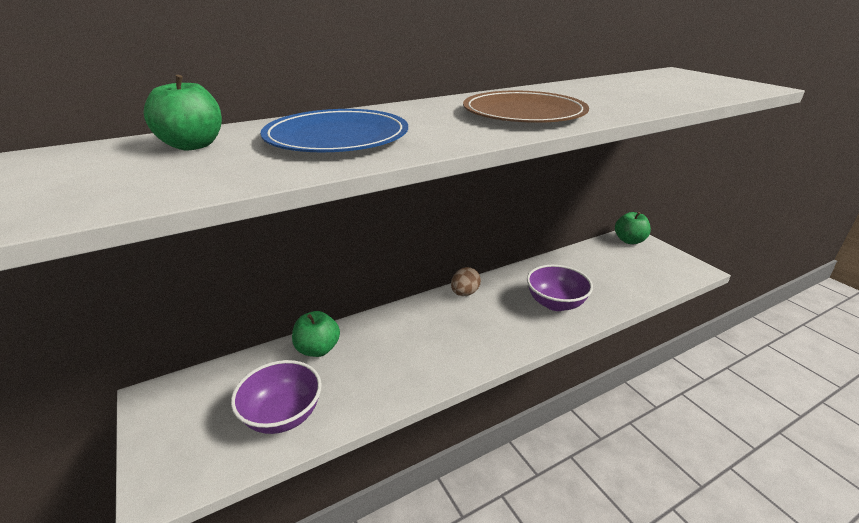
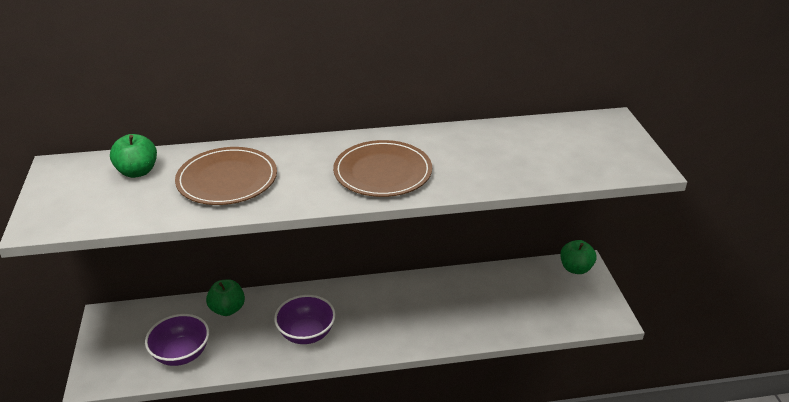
camera: 20 degrees right, 5 degrees up
(337, 137) = (227, 179): blue plate -> brown plate
(464, 293) = (371, 288): brown egg -> none
(555, 303) = (443, 318): purple bowl -> purple bowl (306, 333)

